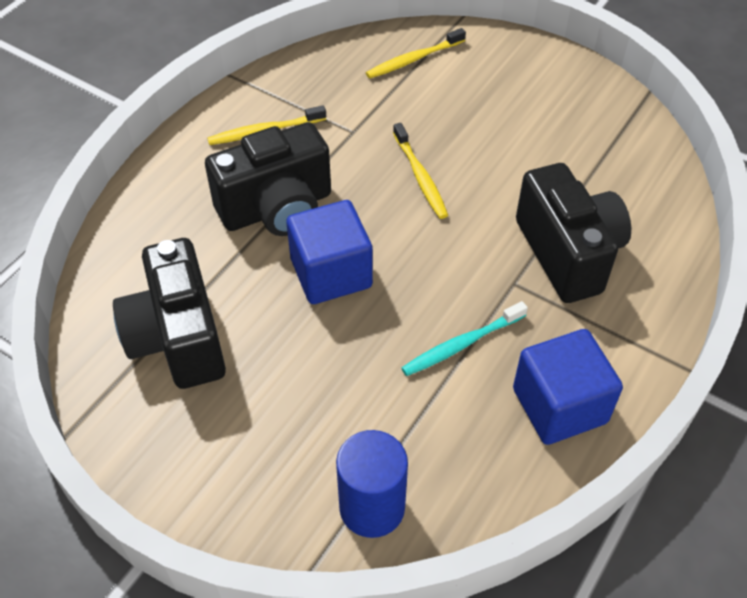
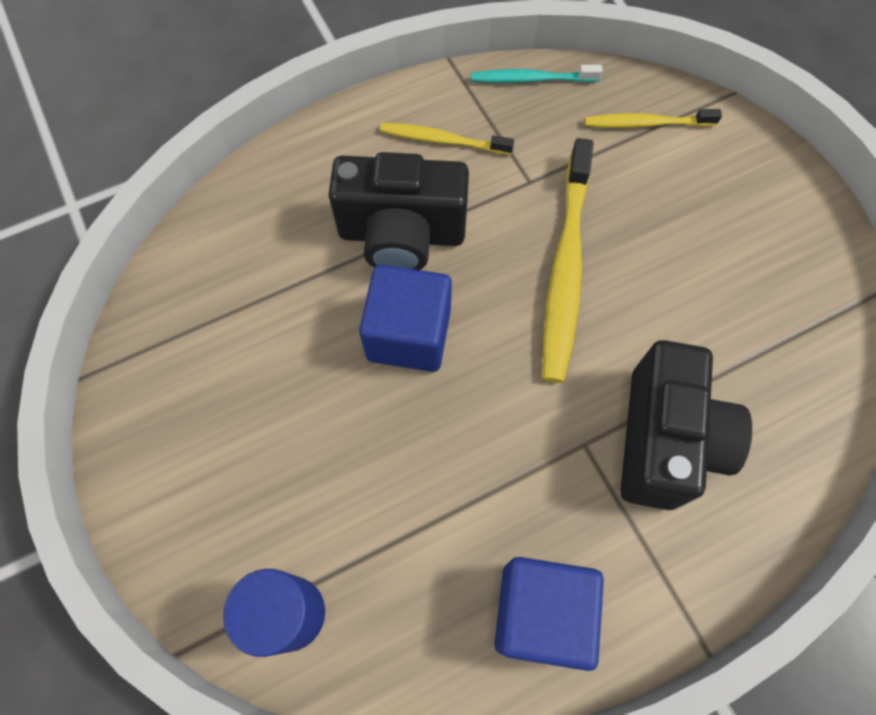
camera: 30 degrees right, 15 degrees up
(178, 338) = (229, 330): black camera -> none
(420, 177) = (565, 269): yellow toothbrush -> yellow toothbrush, size x1.80
(461, 345) = (485, 485): turquoise toothbrush -> turquoise toothbrush (531, 79)

